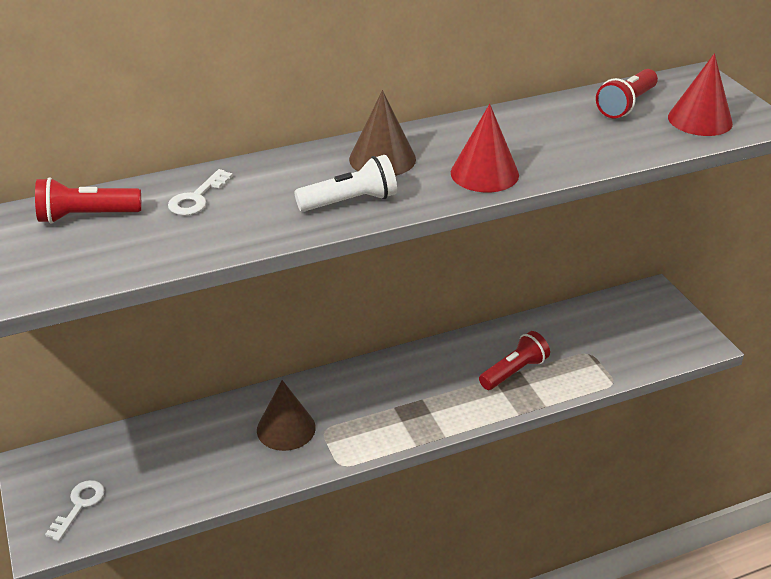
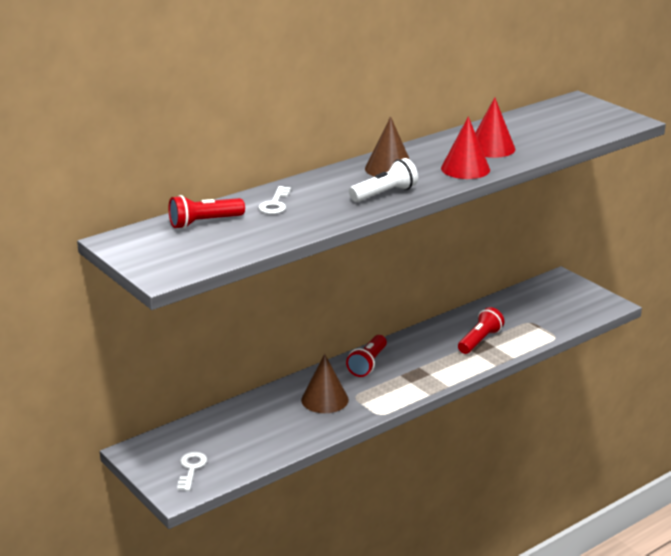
camera: 15 degrees left, 10 degrees down
(626, 105) = (537, 121): red flashlight -> red flashlight (368, 364)
(700, 120) = (591, 124): red cone -> red cone (491, 148)

